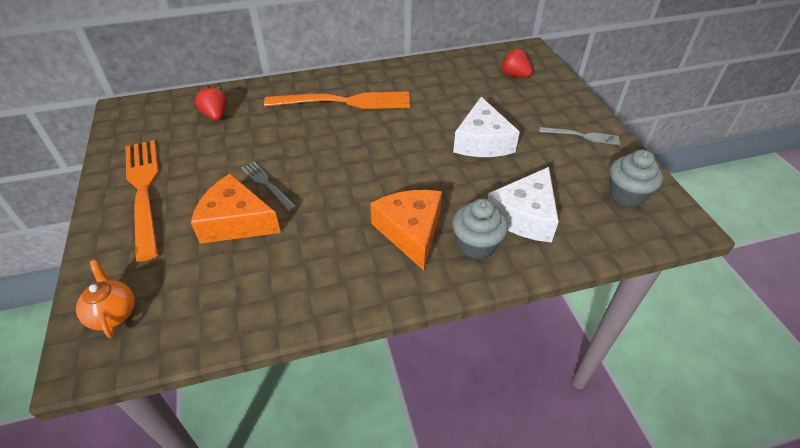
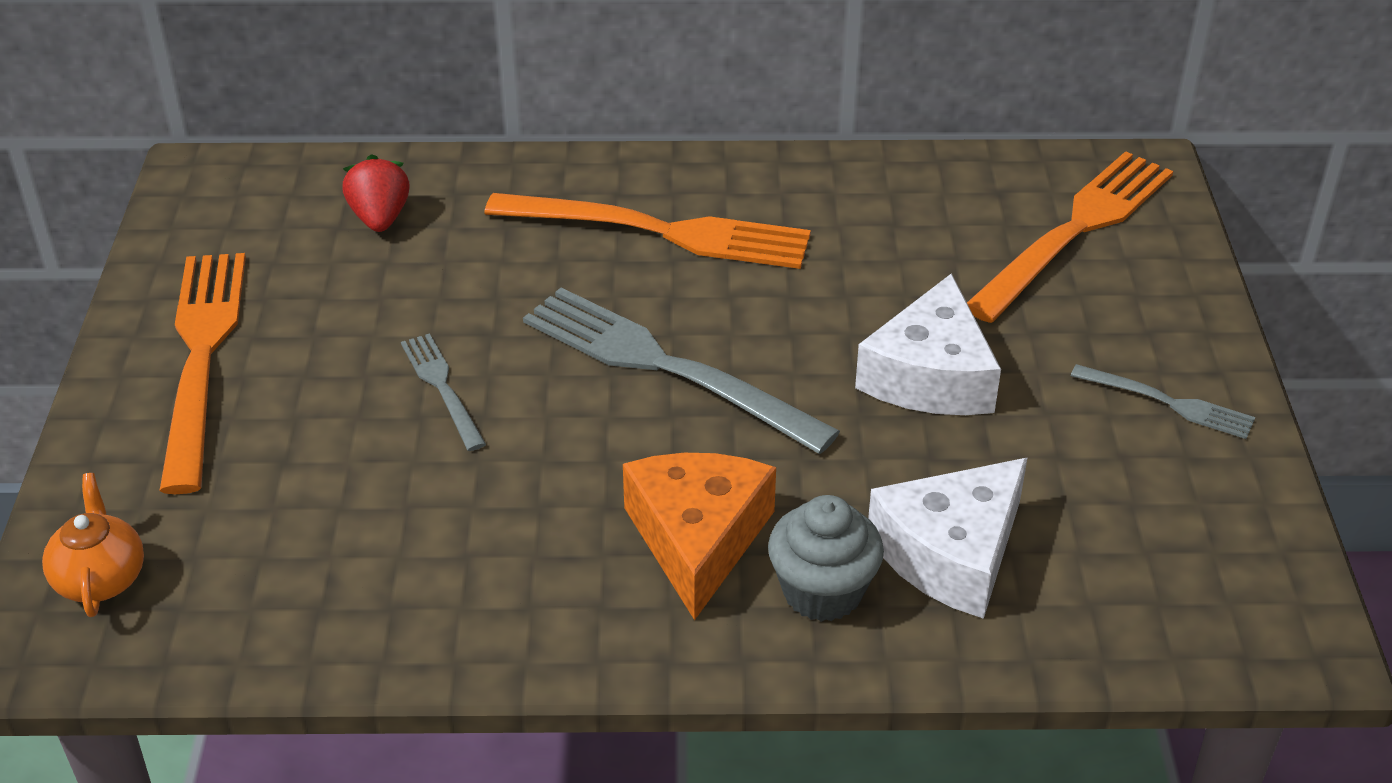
camera: 15 degrees right, 5 degrees down
(236, 222) = (360, 452): orange cheese -> none
(366, 157) = (663, 366): none -> grey fork
(514, 75) = (1076, 229): red strawberry -> orange fork
(626, 195) = (1202, 553): grey cupcake -> none

